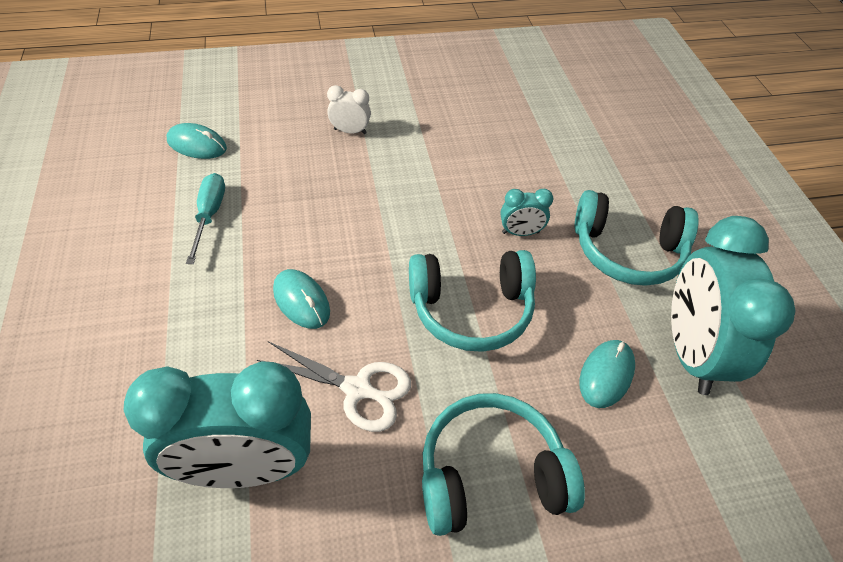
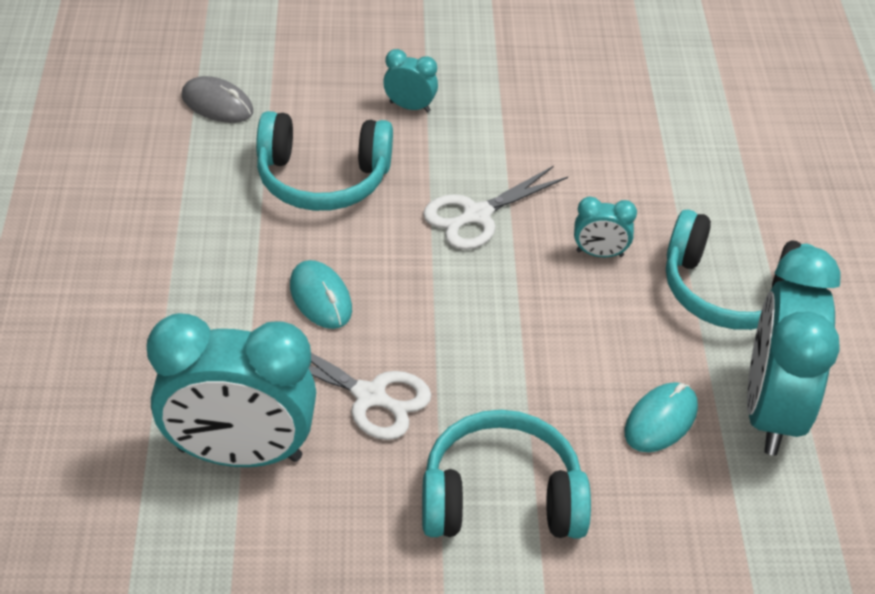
camera: 10 degrees right, 5 degrees down
(197, 145) = (217, 104): turquoise mouse -> grey mouse
(209, 215) = (225, 190): turquoise screwdriver -> none
(350, 131) = (410, 107): white clock -> turquoise clock
(417, 212) = (476, 215): none -> white scissors
(471, 309) = (518, 332): turquoise headphones -> turquoise headphones (322, 179)

